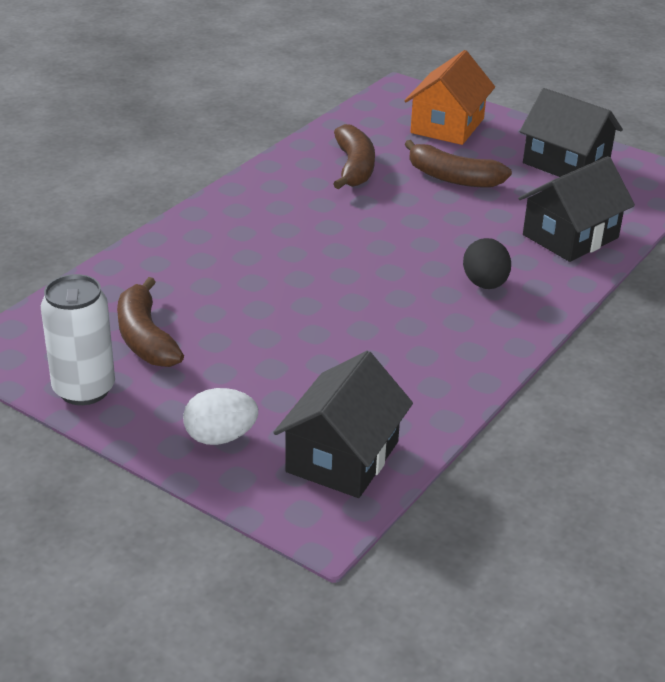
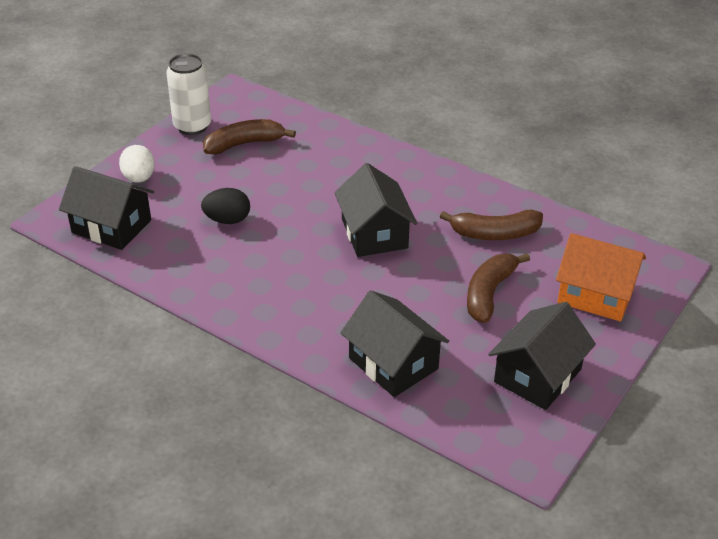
camera: 90 degrees right, 5 degrees up
(355, 239) = (374, 233): none -> black house
(485, 284) = (311, 303): black egg -> black egg (227, 220)

